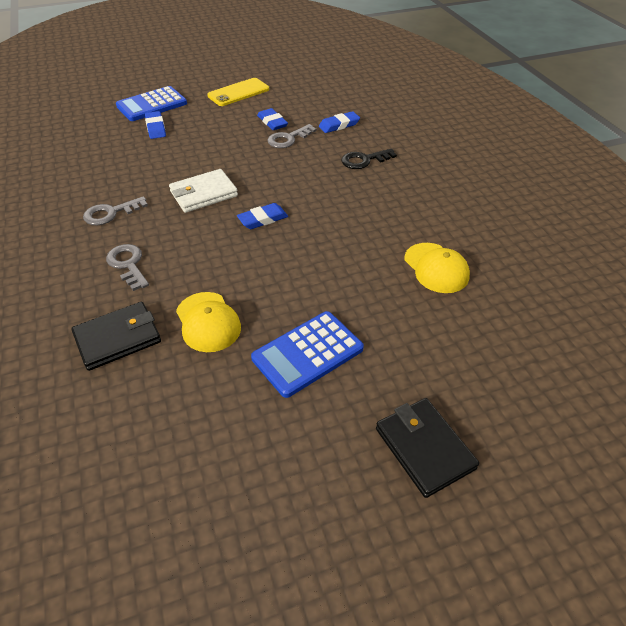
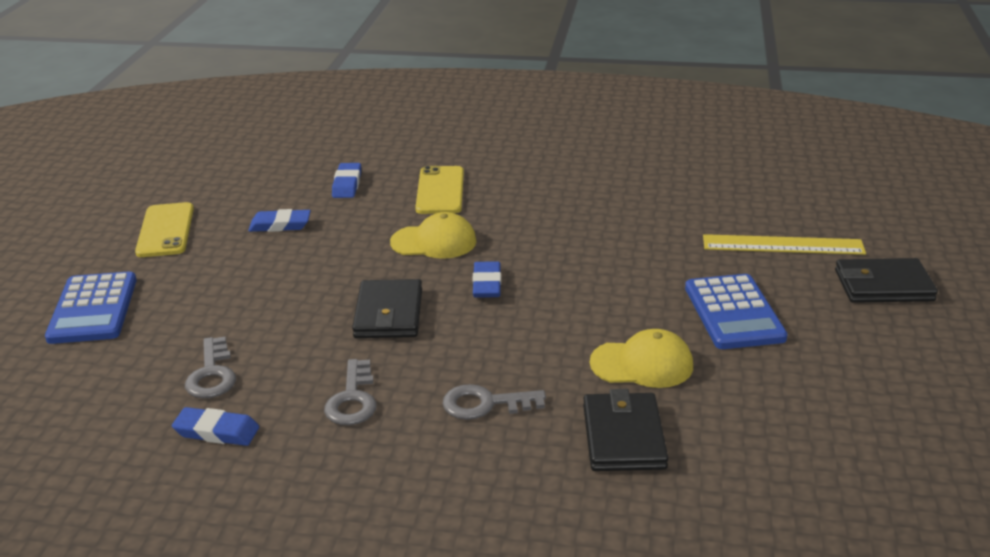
camera: 60 degrees left, 15 degrees down
(156, 128) = (168, 318): blue eraser -> blue eraser (217, 431)
(204, 194) = (388, 314): white wallet -> black wallet
(288, 139) = (335, 224): grey key -> grey key (212, 374)
(364, 160) = (440, 191): black key -> yellow phone
(436, 268) = (662, 208): yellow cap -> yellow cap (434, 242)
(439, 357) = (783, 245): none -> yellow ruler

